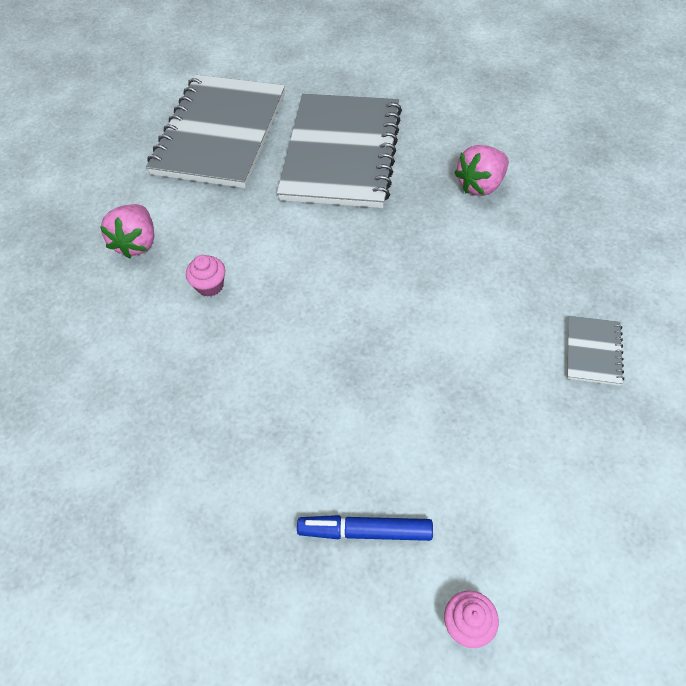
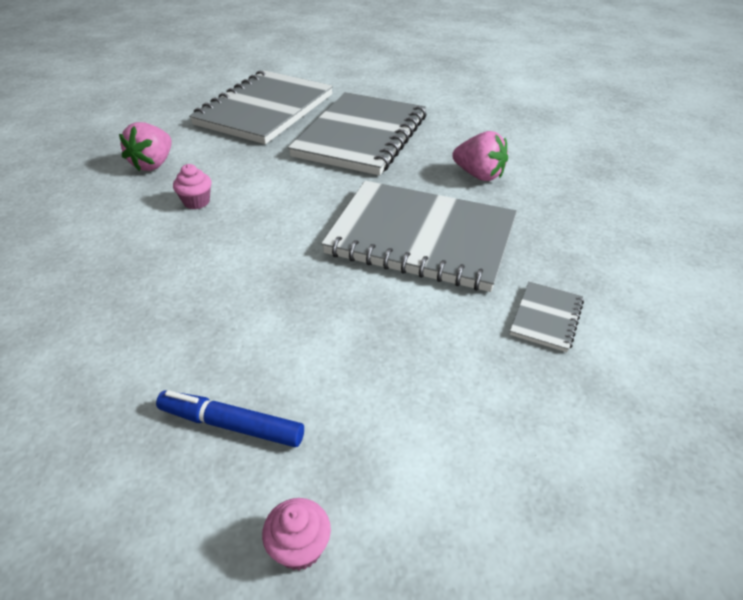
camera: 10 degrees right, 15 degrees down
(452, 282) = (421, 238): none -> grey notebook
(480, 185) = (479, 175): pink strawberry -> pink strawberry turned 120 degrees counterclockwise

